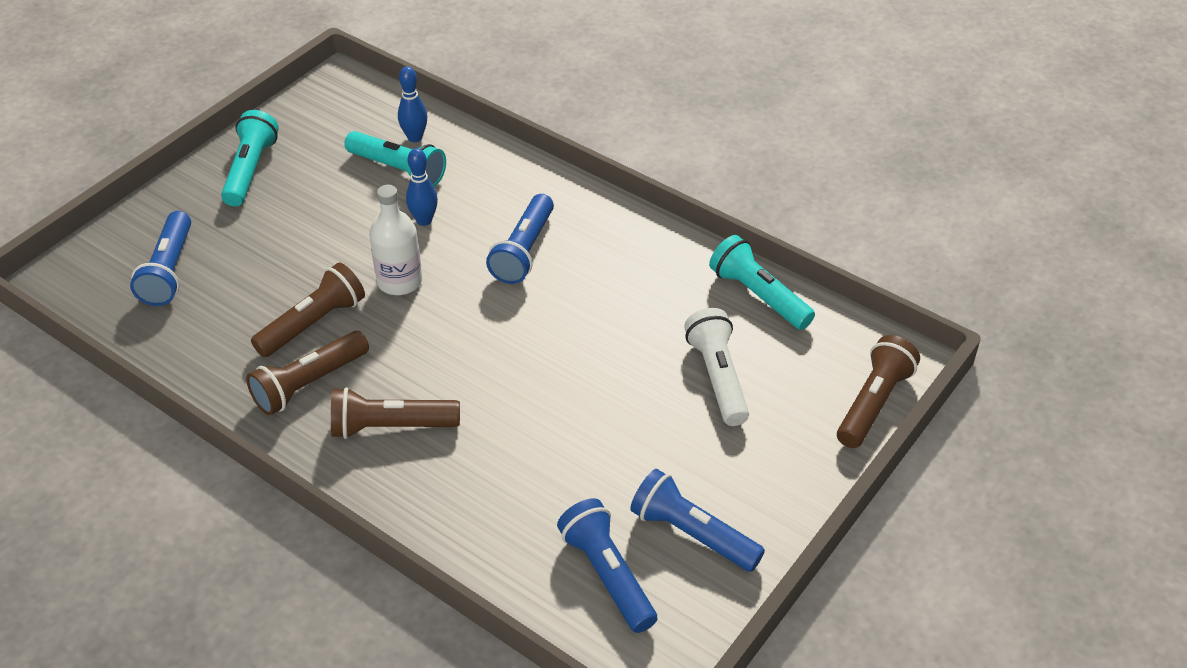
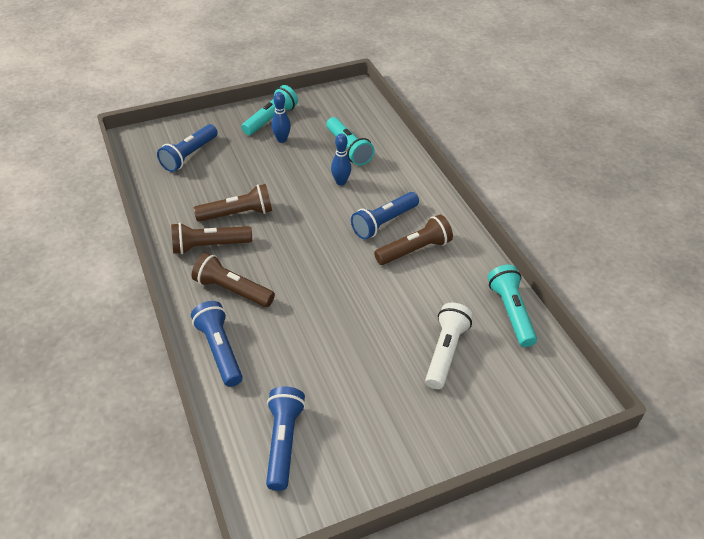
camera: 30 degrees right, 0 degrees up
(399, 281) = (301, 210): white bottle -> none
(415, 137) = (371, 135): blue bowling pin -> blue bowling pin (282, 140)
(692, 534) = (354, 444): blue flashlight -> blue flashlight (219, 350)
(873, 403) = (539, 419): brown flashlight -> brown flashlight (414, 250)

